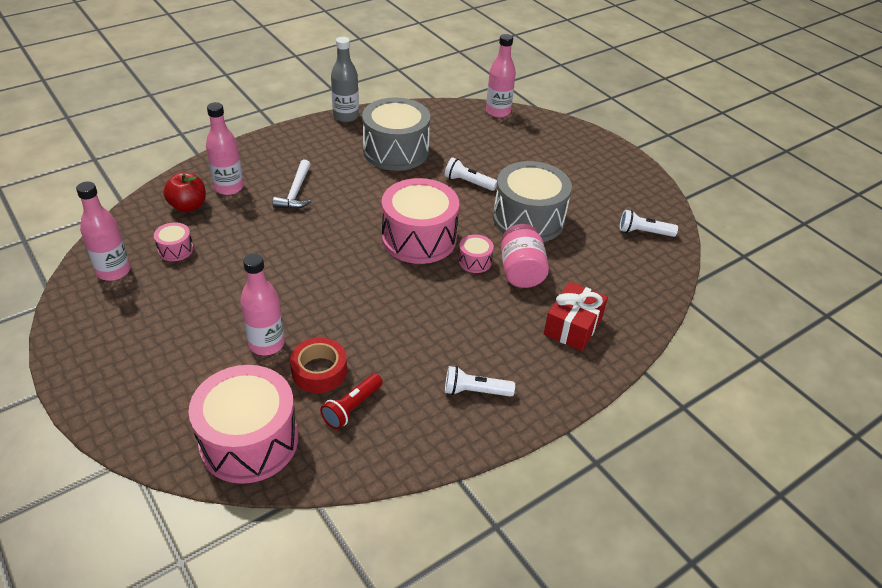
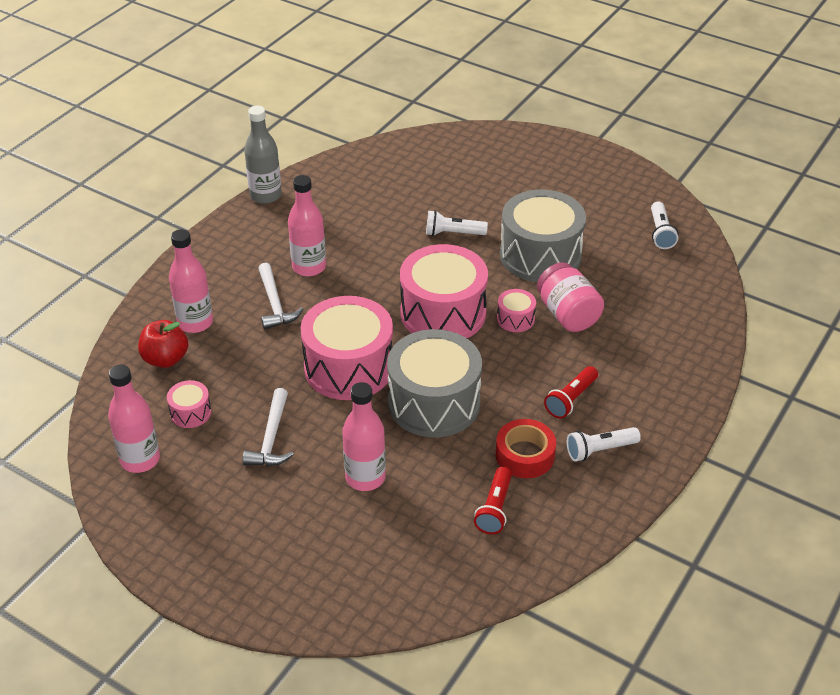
camera: 20 degrees left, 0 degrees up
(219, 288) = (271, 438): none -> white hammer
(249, 441) = (418, 577): pink drum -> pink drum (349, 367)
(319, 371) = (438, 485): red tape -> red tape (525, 455)
(396, 151) = (351, 221): grey drum -> grey drum (434, 402)
(478, 340) = (571, 399): none -> red flashlight
(498, 112) = (431, 139): pink bottle -> pink bottle (309, 267)
(573, 326) = (651, 354): red gift -> none
(643, 232) = (661, 233): white flashlight -> white flashlight turned 75 degrees counterclockwise

